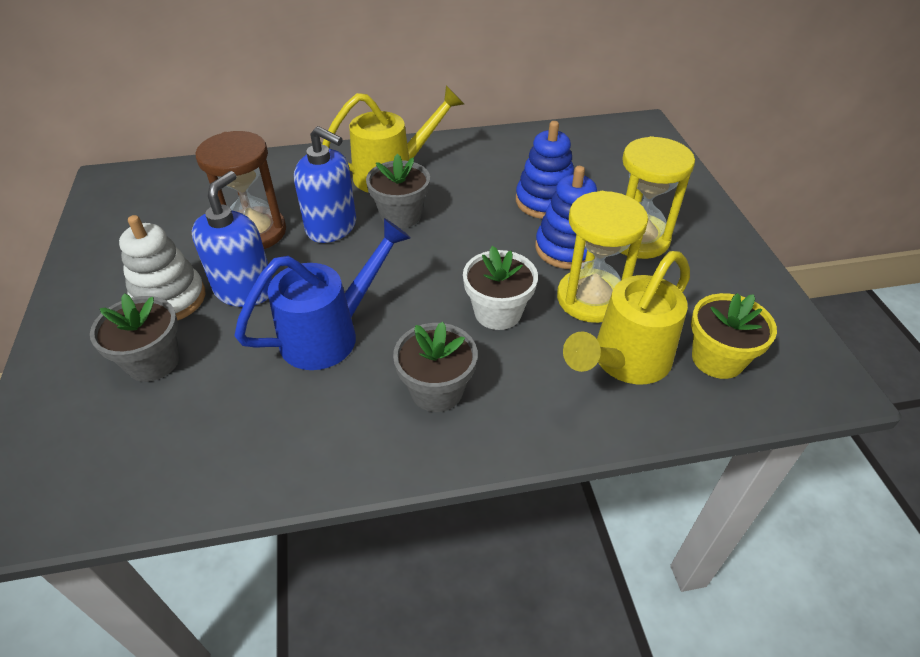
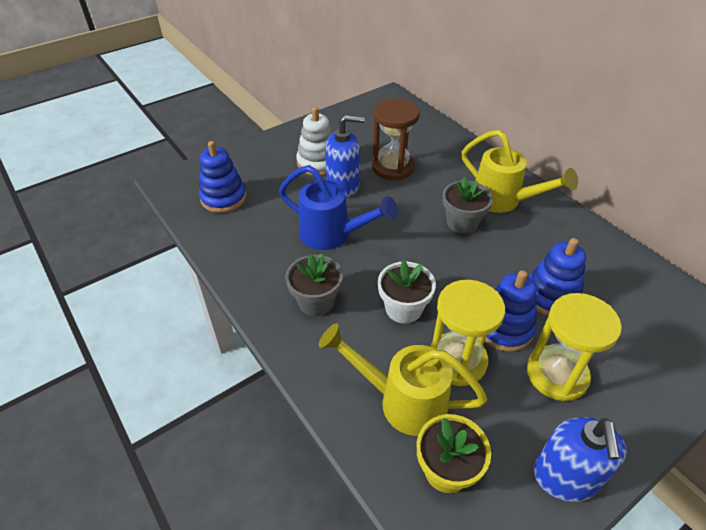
camera: 65 degrees right, 0 degrees up
(135, 440) = (223, 198): none -> blue stacking toy
(153, 361) = (273, 179): grey flower pot -> none
(332, 227) = (423, 196): blue soap dispenser -> blue soap dispenser (565, 477)

